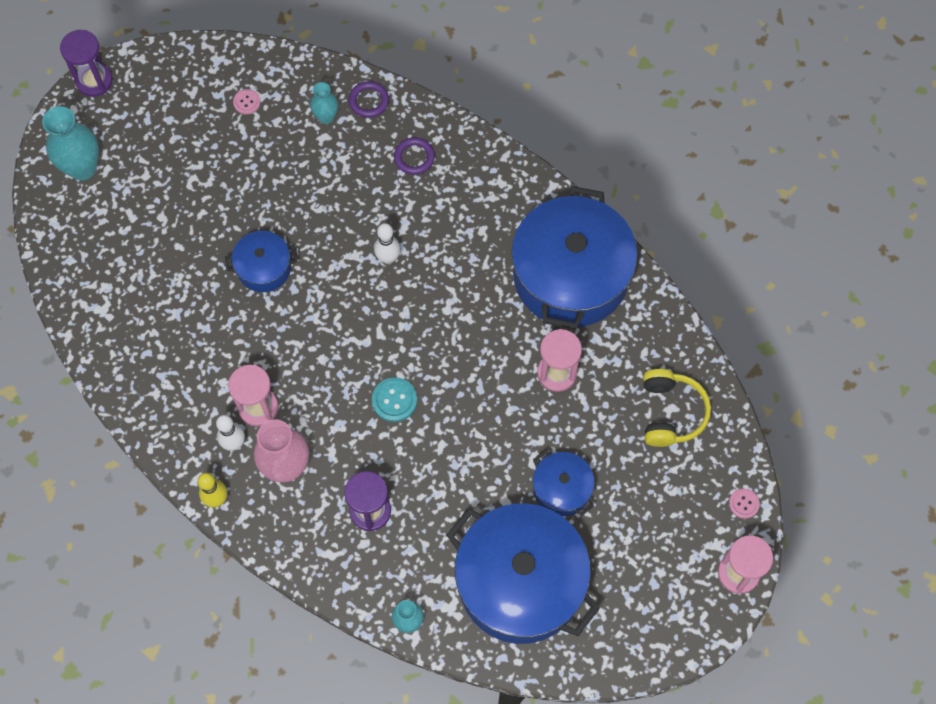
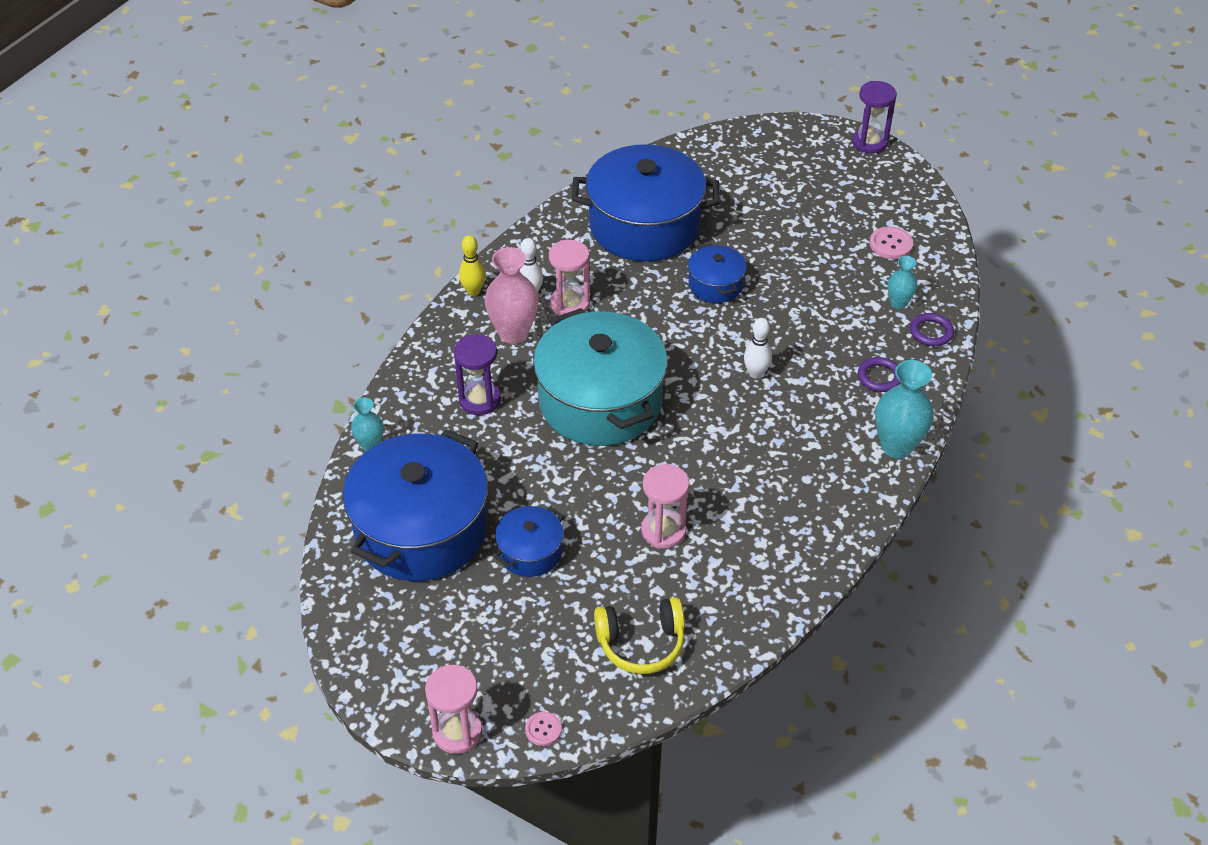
camera: 80 degrees right, 20 degrees down
(82, 168) = (777, 151): turquoise vase -> turquoise vase (897, 446)
(247, 102) = (891, 244): pink button -> pink button, size x1.54
(394, 400) = (600, 401): turquoise button -> turquoise pot
(570, 276) = (784, 529): blue pot -> blue pot (644, 225)

